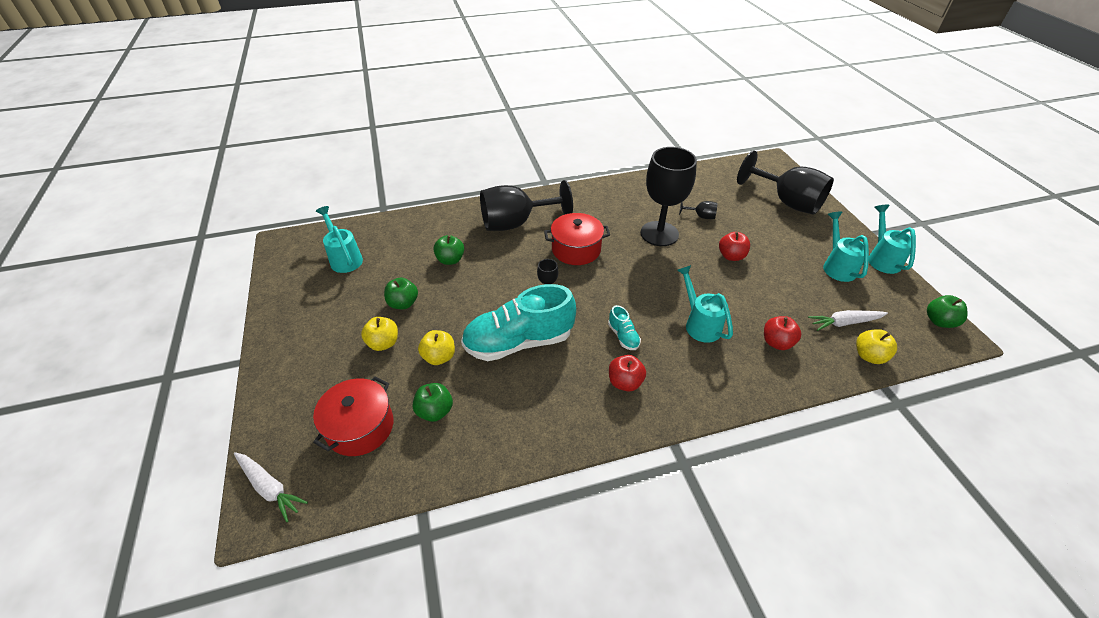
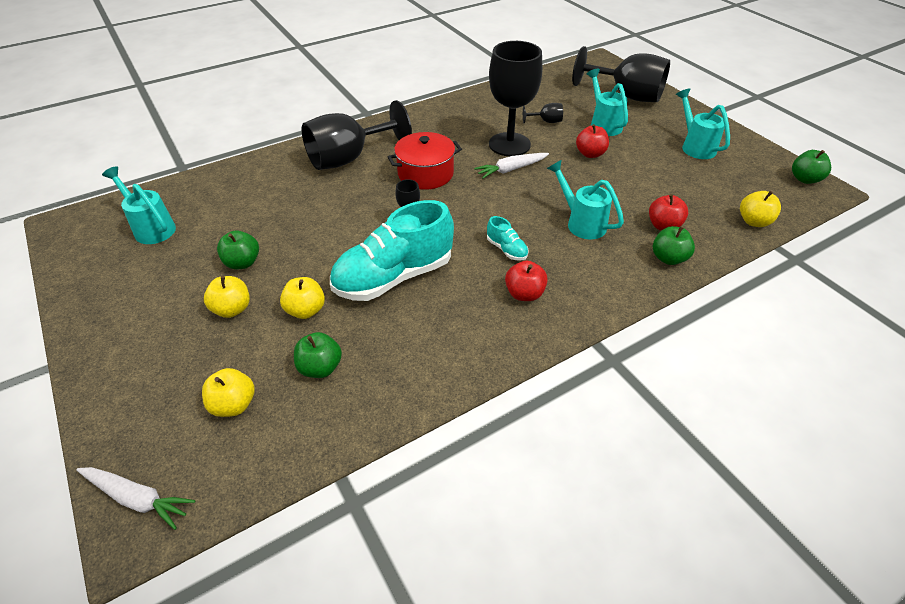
camera: 15 degrees left, 0 degrees up
(360, 427) = (234, 405): red pot -> yellow apple
(450, 260) = (284, 208): green apple -> green apple (668, 258)
(844, 323) = (721, 196): white carrot -> white carrot (511, 169)
(881, 258) = (733, 132): turquoise watering can -> turquoise watering can (603, 124)

